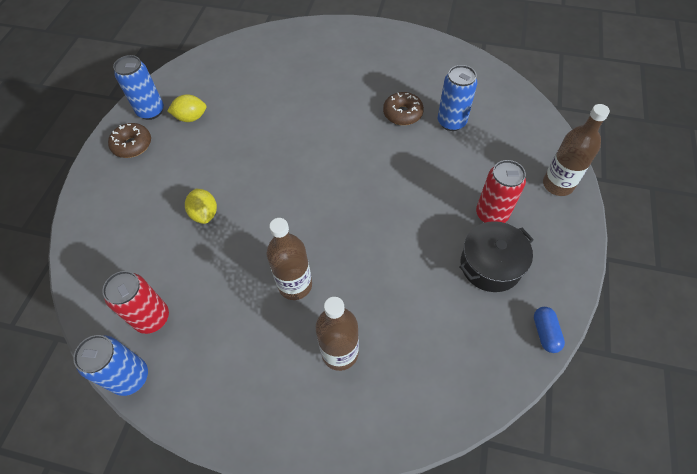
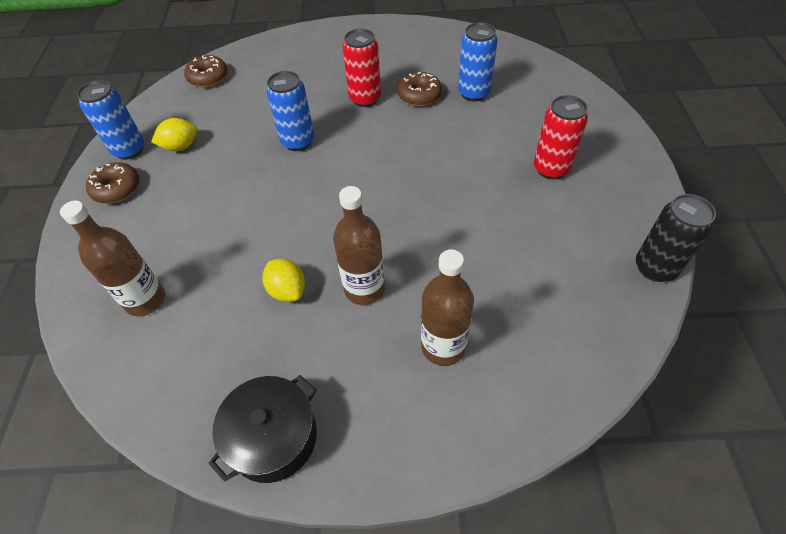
camera: 15 degrees left, 5 degrees down
(130, 377) = (194, 445): blue can -> blue can (298, 141)
(152, 318) = (201, 369): red can -> red can (365, 99)
(205, 214) = (230, 240): yellow lemon -> yellow lemon (287, 290)
(231, 55) = (208, 77): none -> brown donut
(490, 265) = (571, 216): black pot -> black pot (273, 437)
(545, 333) = (655, 268): blue capsule -> black can
(558, 184) = (605, 127): brown bottle -> brown bottle (145, 300)

